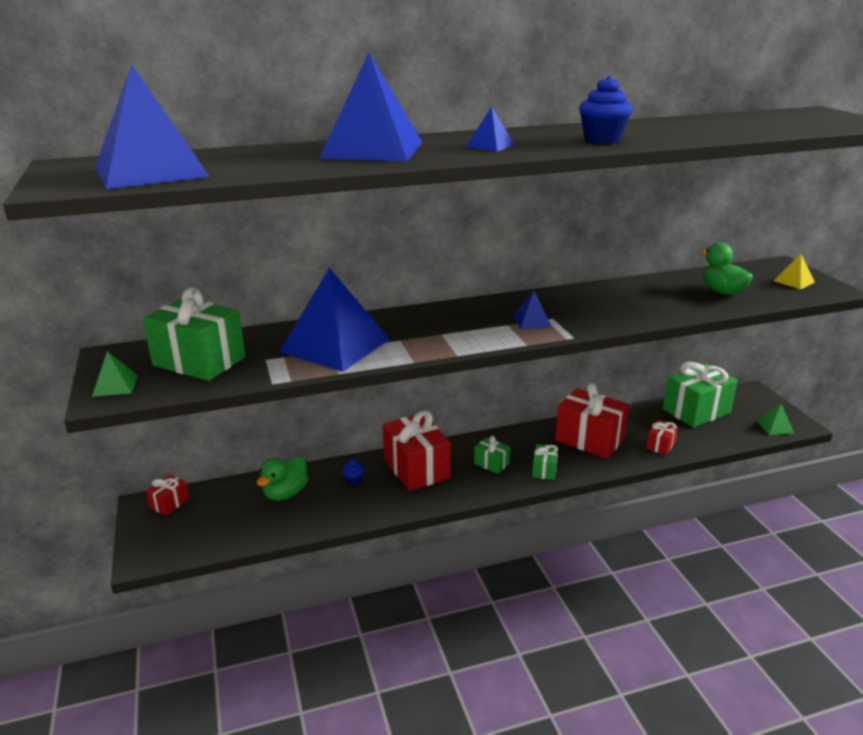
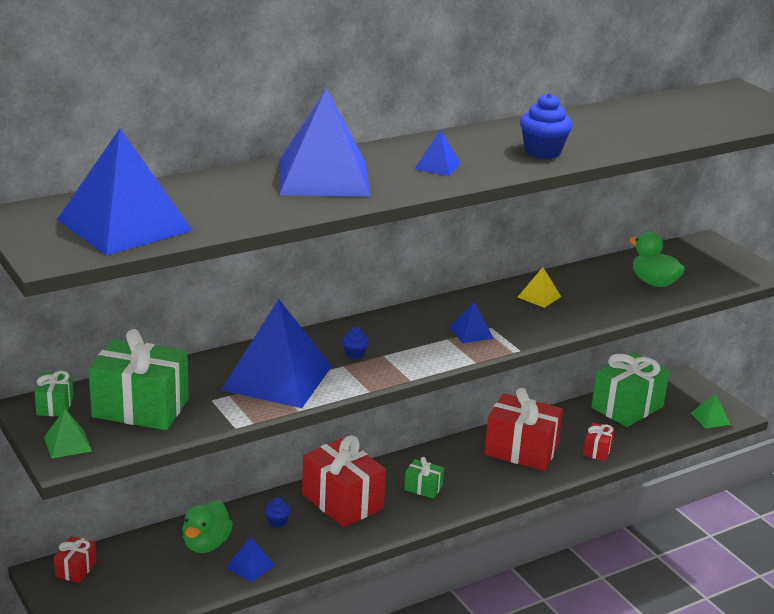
camera: 15 degrees left, 0 degrees up
(314, 516) = (250, 566): none -> blue pyramid
(415, 331) = (354, 354): none -> blue cupcake
(544, 470) = (482, 490): green gift -> green gift (55, 405)
(794, 281) = (722, 265): yellow pyramid -> yellow pyramid (539, 296)

